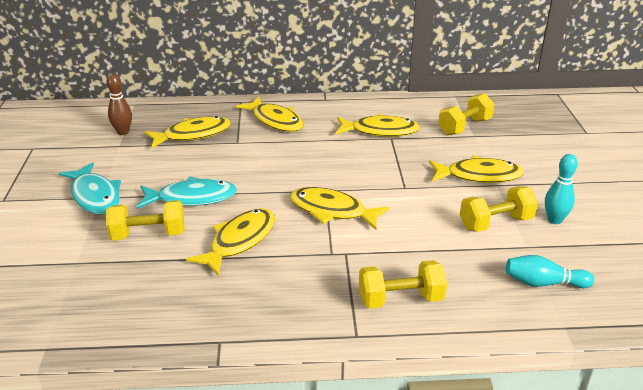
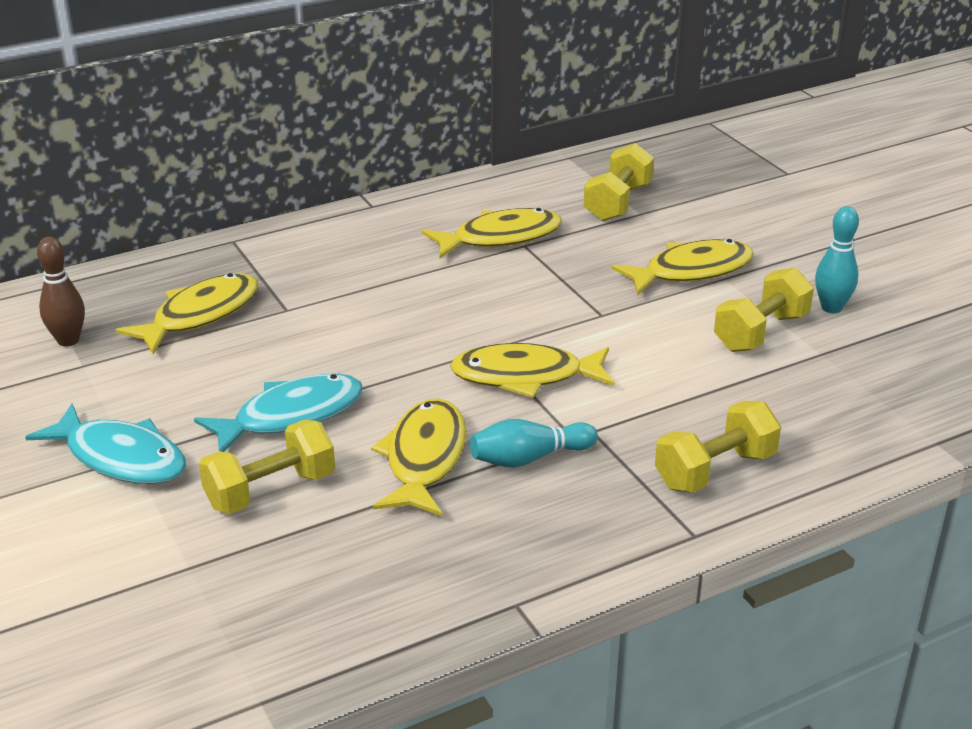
camera: 25 degrees left, 0 degrees up
(275, 121) = (320, 260): yellow fish -> none
(543, 283) = (875, 395): turquoise bowling pin -> turquoise bowling pin (529, 458)

